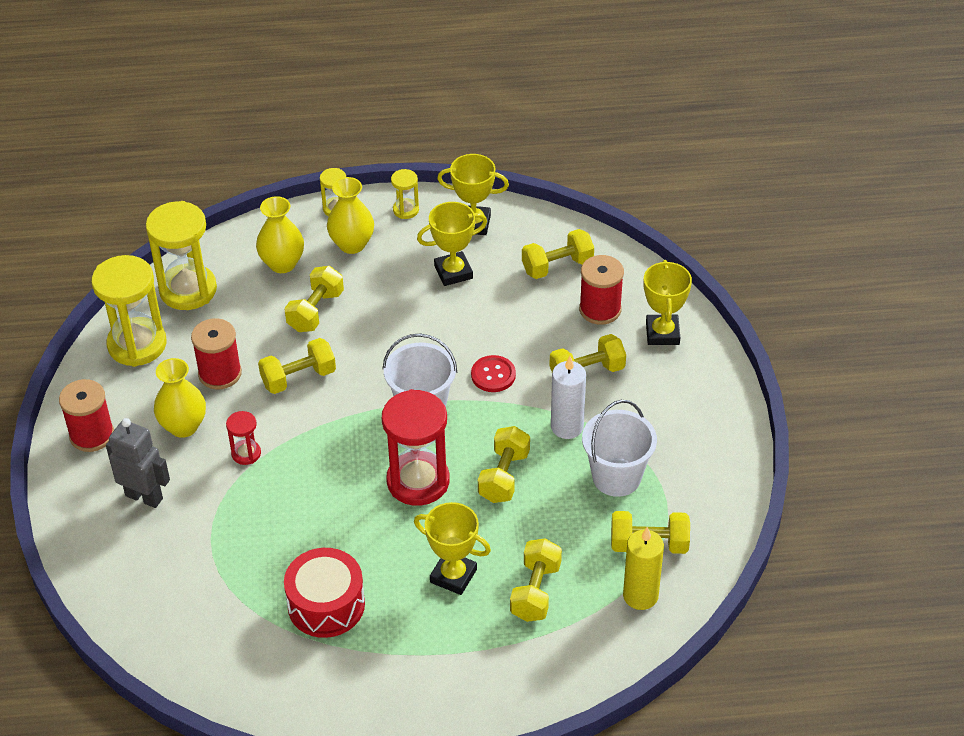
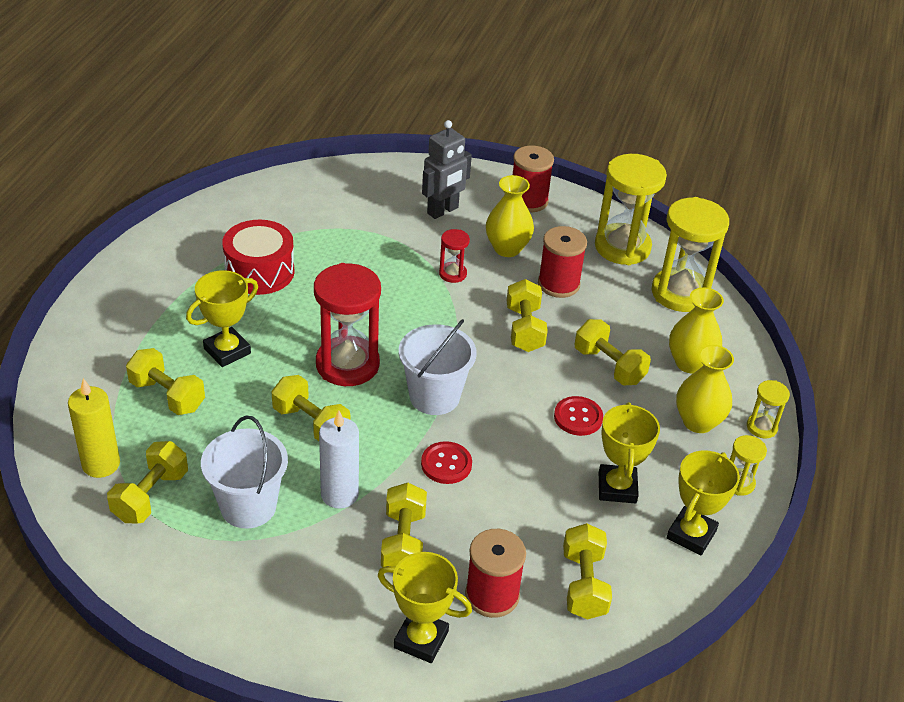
camera: 110 degrees right, 5 degrees down
(390, 313) = (578, 417): none -> red button

